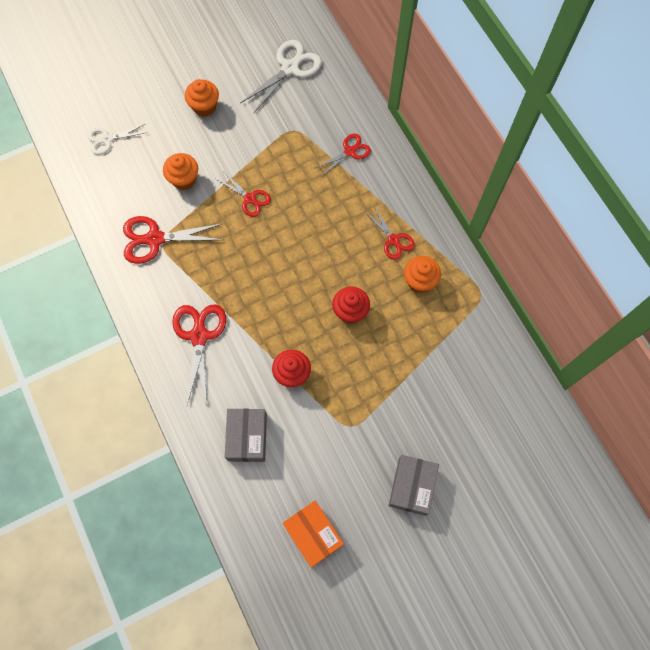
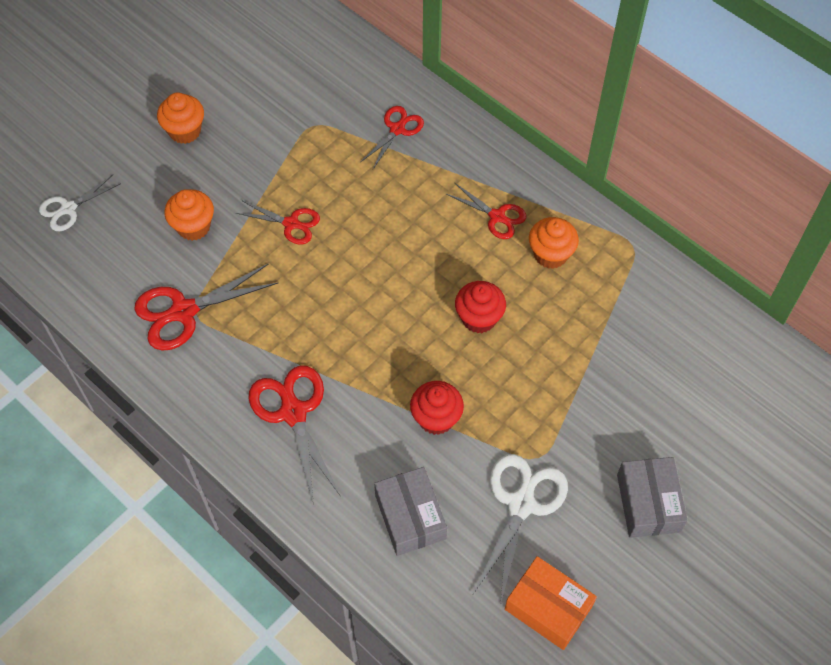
camera: 20 degrees left, 10 degrees down
(290, 68) = (278, 54): white scissors -> white scissors (521, 504)

